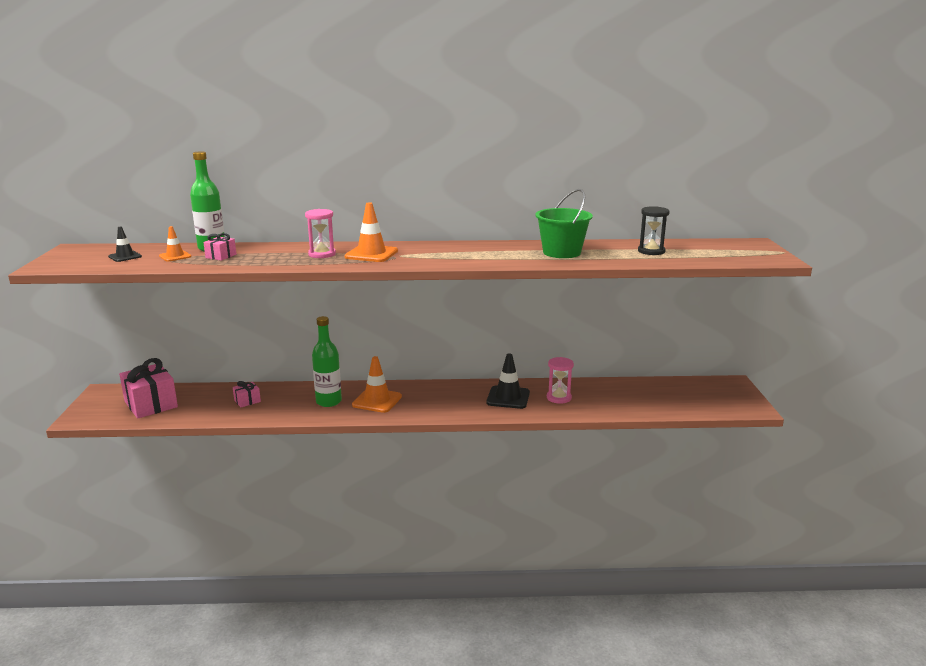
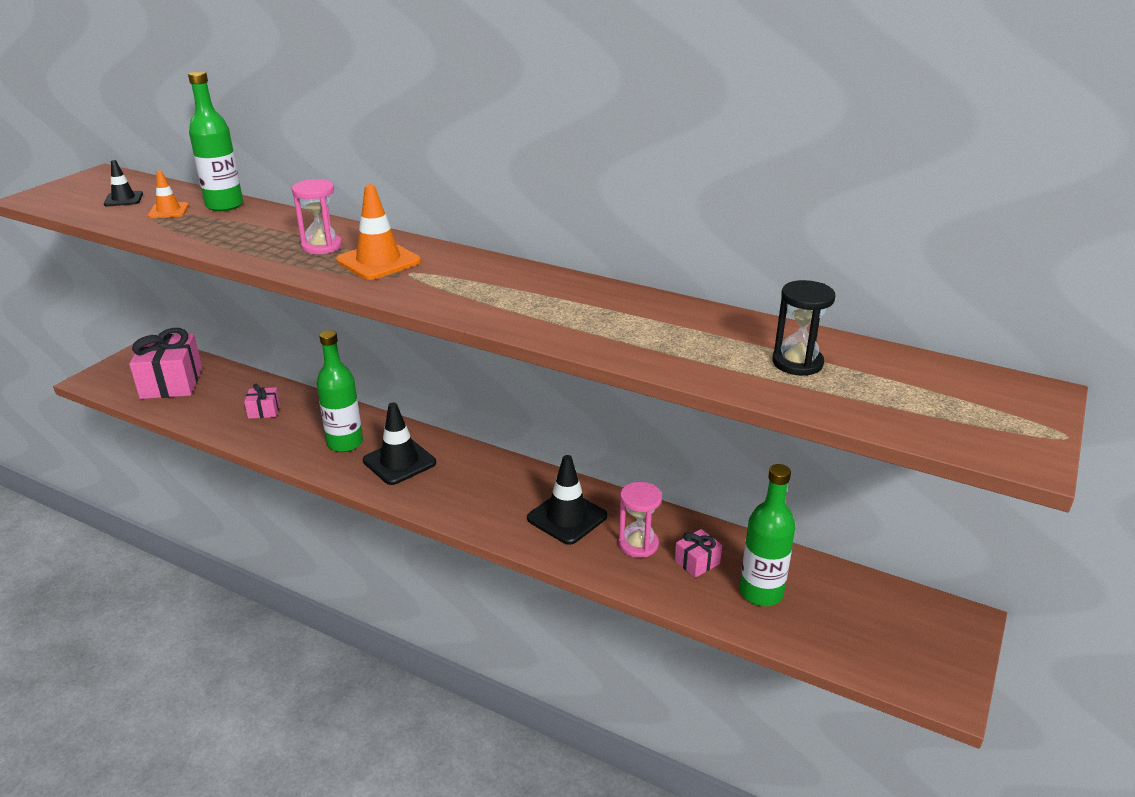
camera: 30 degrees right, 10 degrees up
(221, 256) = (212, 222): pink gift -> pink gift (697, 562)
(377, 401) = (399, 462): orange traffic cone -> black traffic cone
(561, 252) = (642, 326): green bucket -> none
(639, 399) = (761, 593): none -> green bottle

